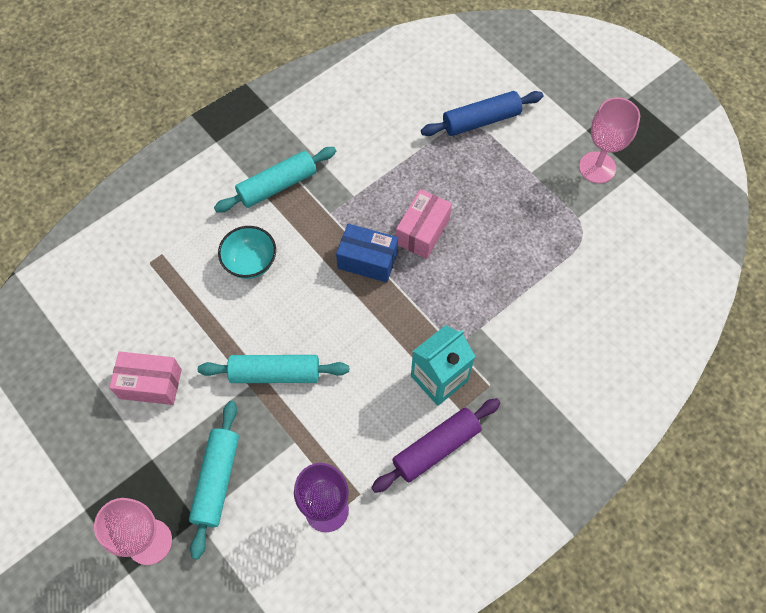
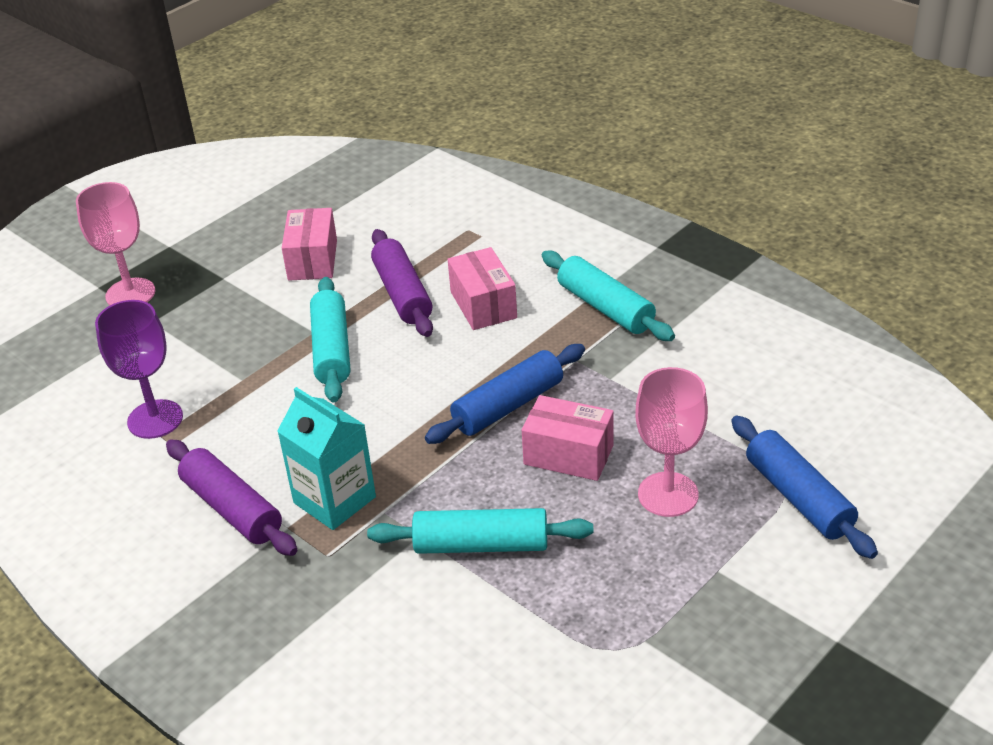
camera: 85 degrees right, 25 degrees down
(217, 480) = (196, 328): turquoise rolling pin -> turquoise rolling pin (481, 545)
(219, 318) = (402, 294): none -> purple rolling pin
(250, 263) = (483, 305): turquoise bowl -> pink box
(367, 260) = (508, 406): blue box -> blue rolling pin
(597, 167) = (758, 661): pink goblet -> pink goblet (668, 494)

